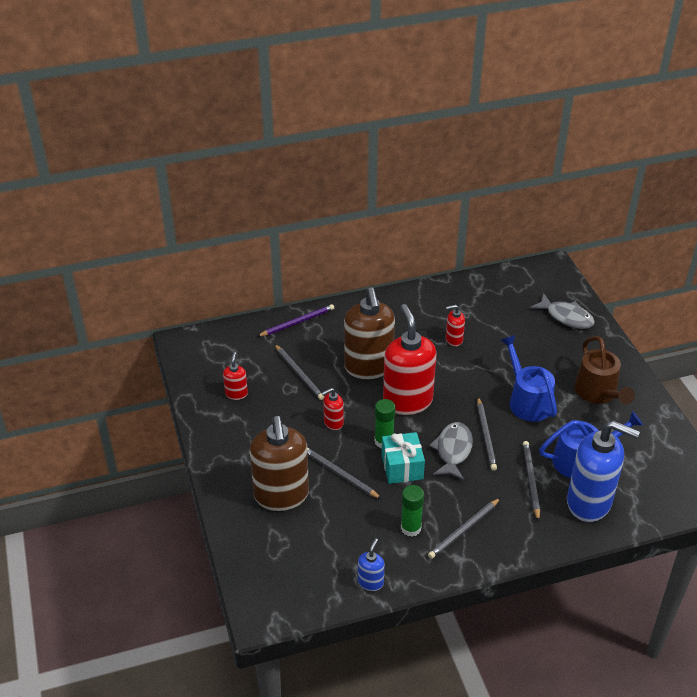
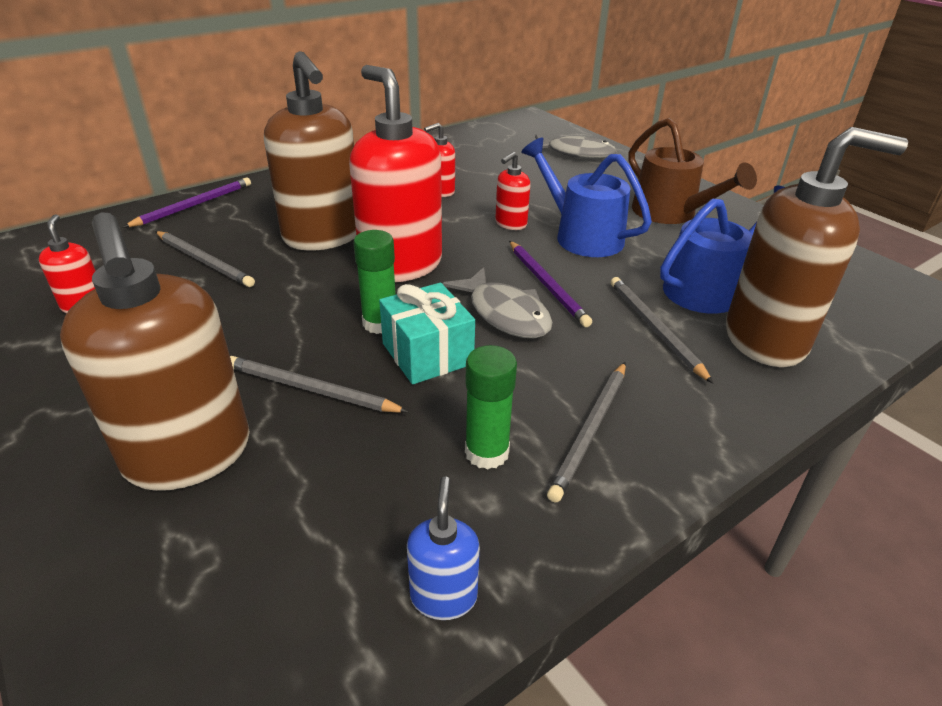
camera: 20 degrees left, 5 degrees down
(333, 423) = (279, 314): red soap dispenser -> red soap dispenser (510, 224)
(453, 451) = (505, 314): grey fish -> grey fish turned 150 degrees clockwise
(486, 435) = (547, 285): grey pencil -> purple pencil
(589, 502) = (766, 339): blue soap dispenser -> brown soap dispenser

